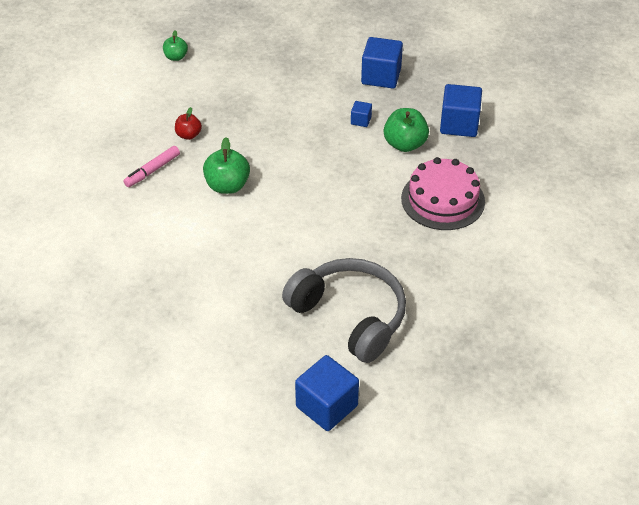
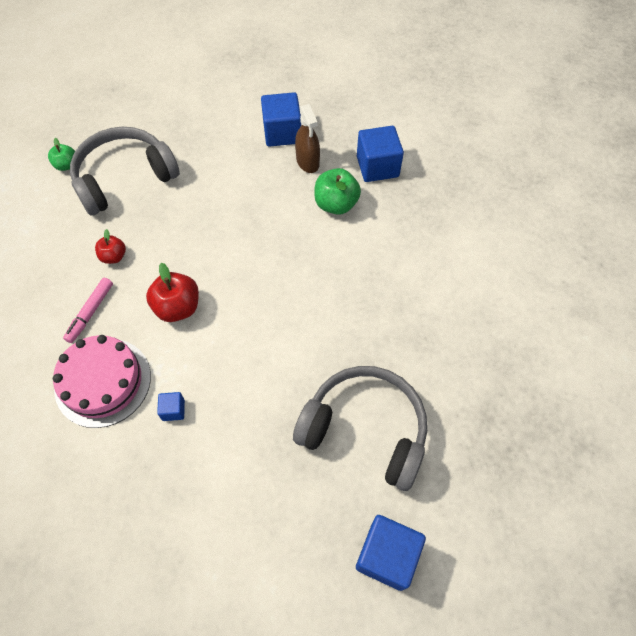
camera: 20 degrees left, 15 degrees up
(222, 79) = (125, 178): none -> grey headphones
(227, 186) = (178, 307): green apple -> red apple
(361, 120) = (283, 189): blue cube -> blue cube (173, 410)
(394, 105) = (307, 162): none -> brown spray bottle
(443, 200) = (398, 258): pink cake -> pink cake (103, 382)

